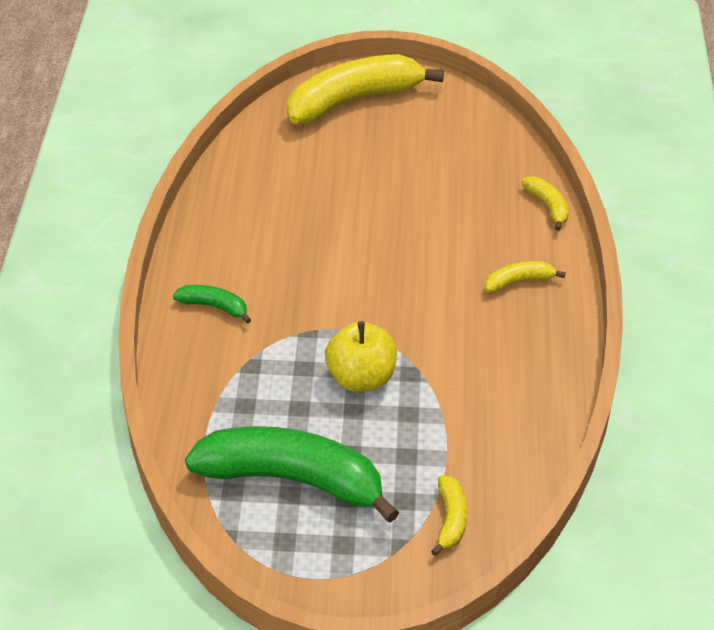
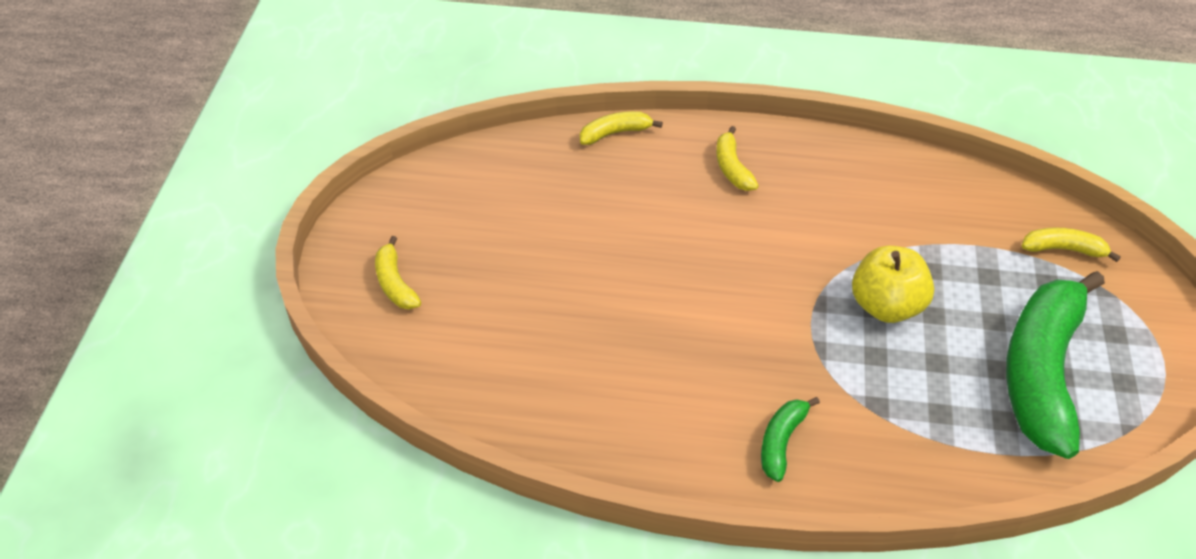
camera: 85 degrees left, 5 degrees up
(353, 101) = (395, 283): yellow banana -> yellow banana, size x0.44

